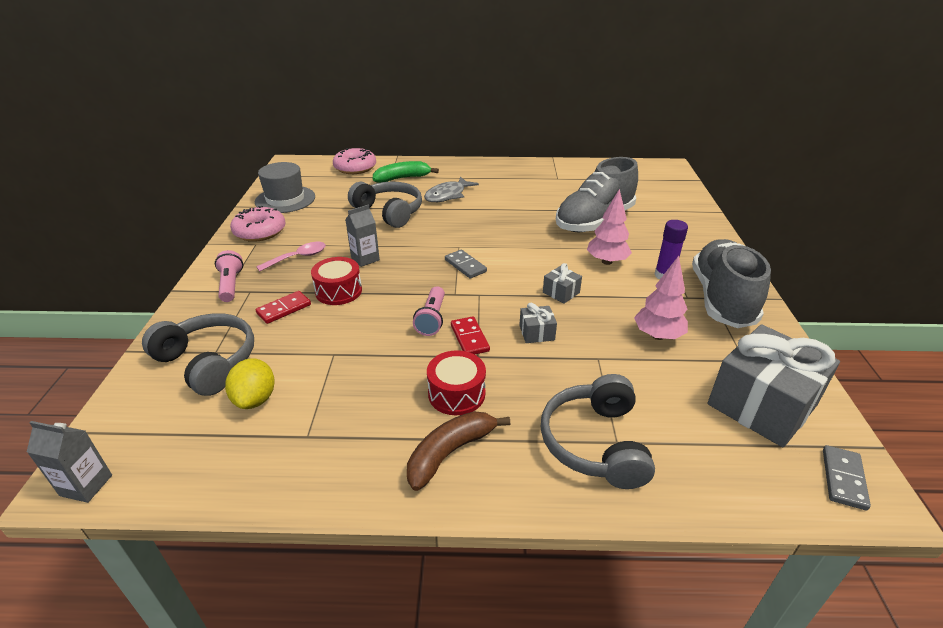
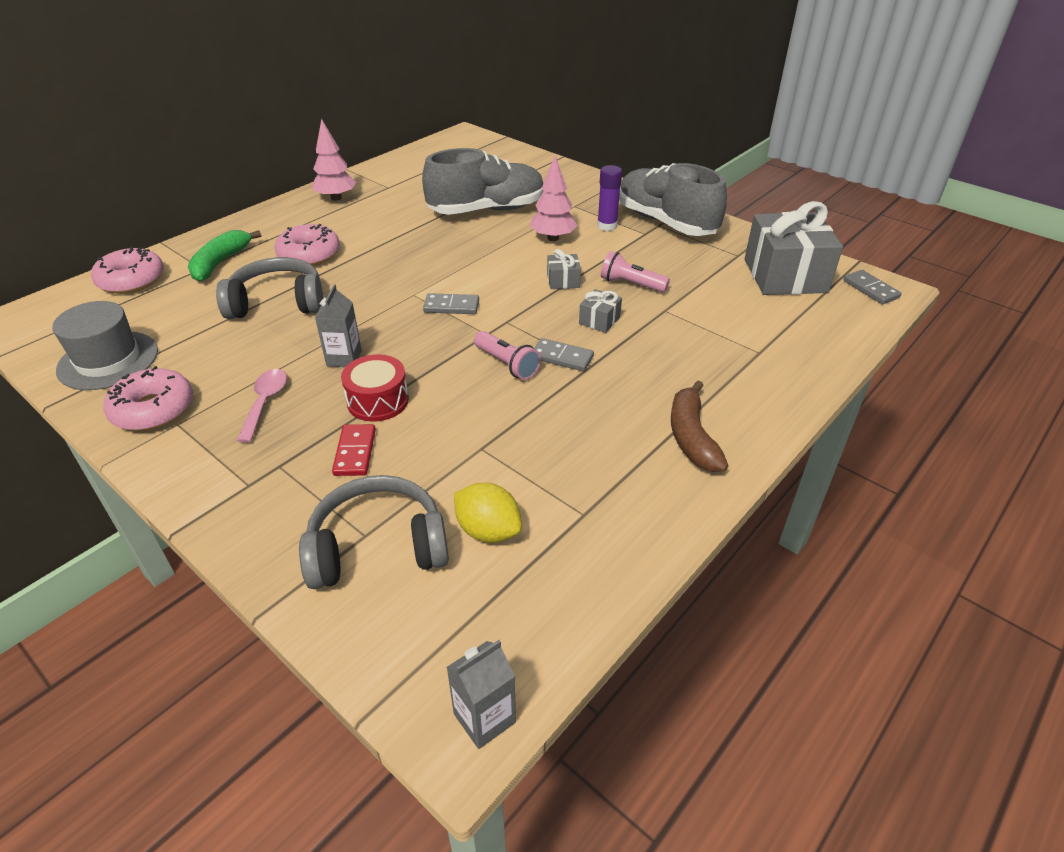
camera: 50 degrees left, 5 degrees up
(231, 285) = (241, 476): pink flashlight -> pink flashlight (631, 284)
(447, 195) = (309, 254): grey fish -> pink donut
(456, 394) = (626, 400): red drum -> none
(469, 338) = (562, 357): red domino -> grey domino
(594, 221) = (487, 210): grey shoe -> grey shoe turned 105 degrees counterclockwise
(595, 443) = (751, 362): grey headphones -> none
(658, 335) = (672, 271): pink tree -> pink tree (336, 198)

